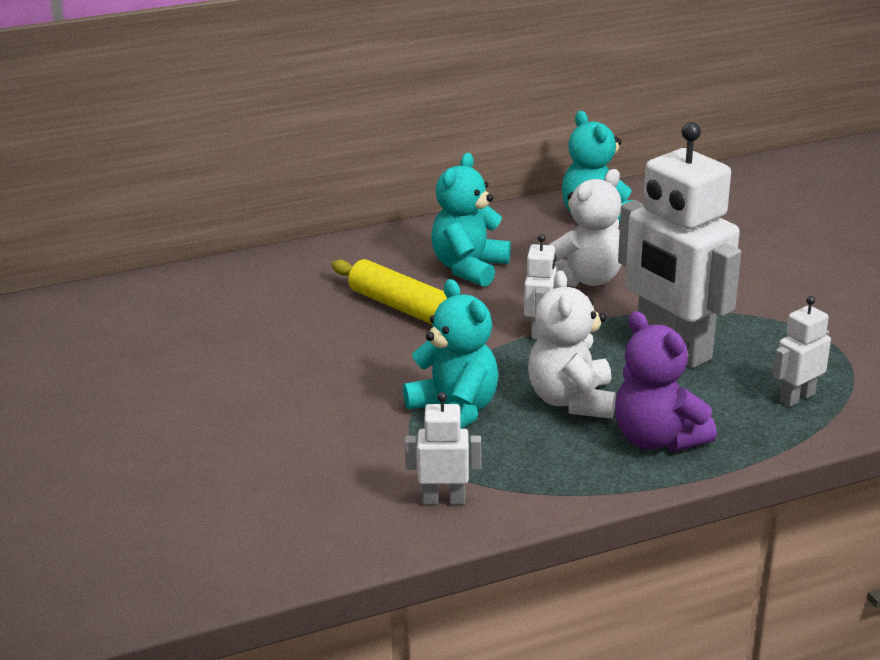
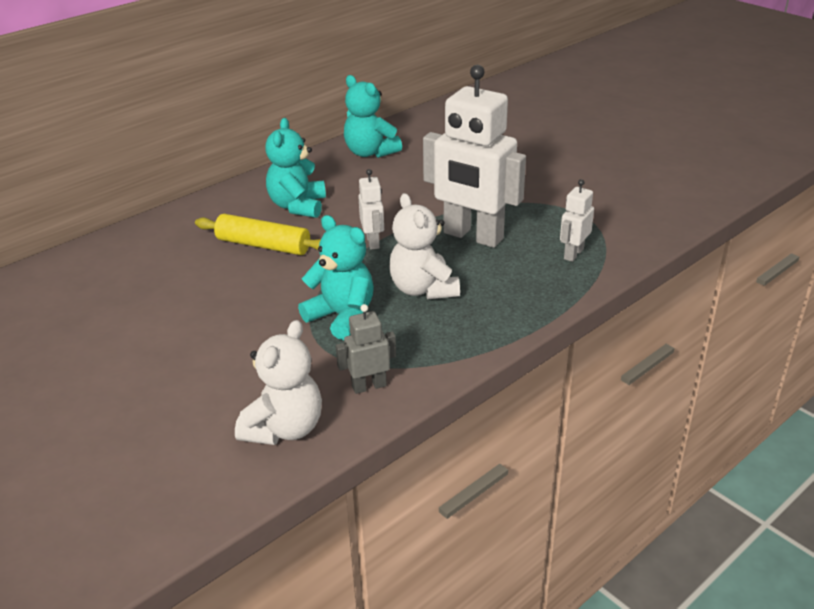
camera: 20 degrees left, 5 degrees up
(444, 500) = (369, 386): white robot -> grey robot
(585, 279) = (386, 198): white teddy bear -> white teddy bear (284, 428)
(657, 439) = (497, 304): purple teddy bear -> none

